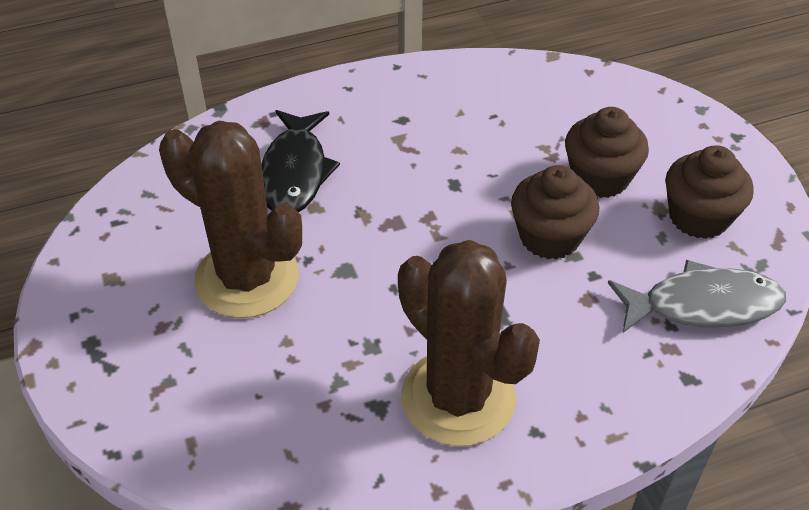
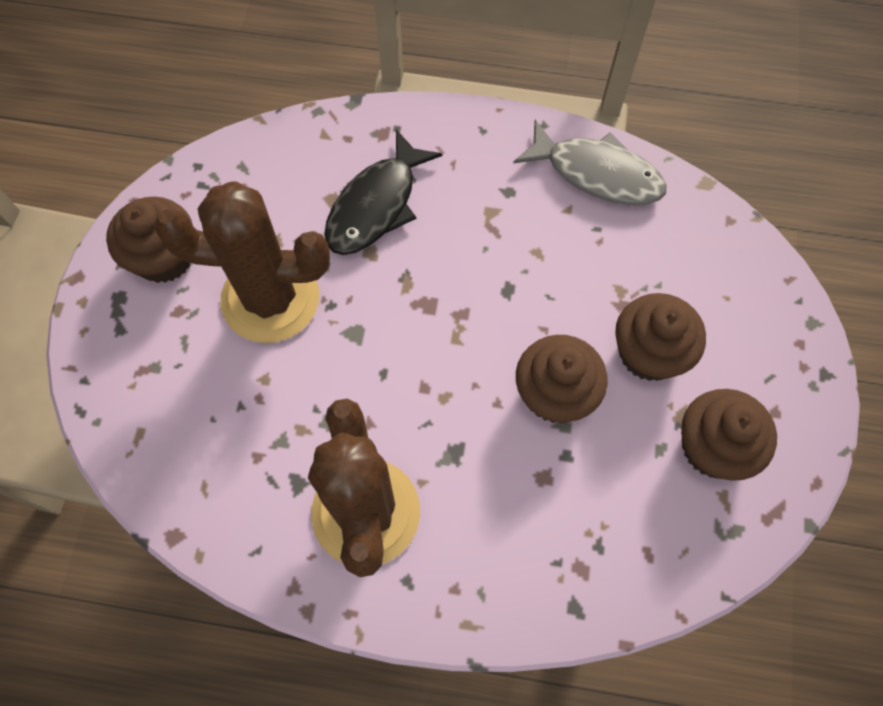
camera: 30 degrees right, 20 degrees up
(117, 291) = (164, 257): none -> brown cupcake
(247, 278) = (270, 299): brown cactus -> brown cactus turned 60 degrees counterclockwise
(702, 305) = (644, 542): grey fish -> grey fish (597, 173)

